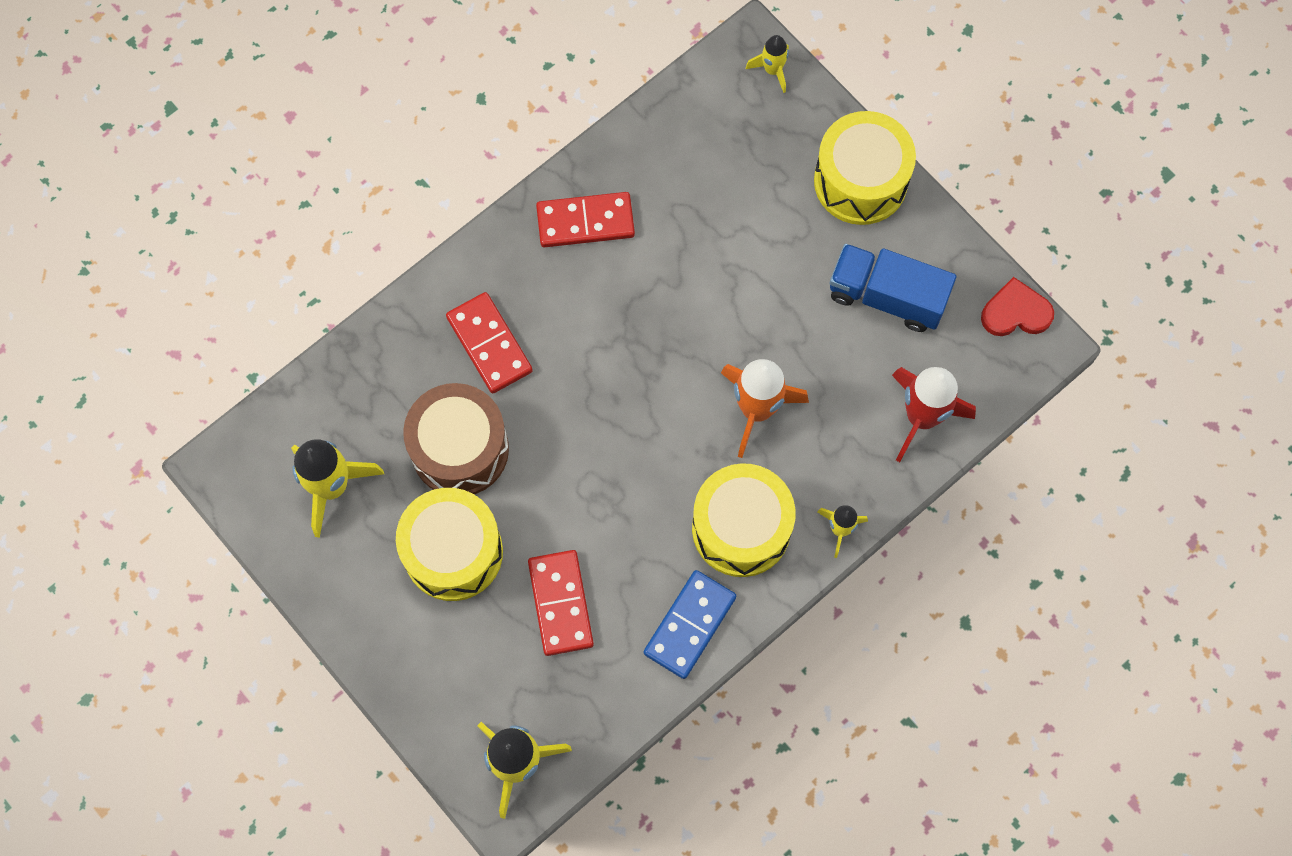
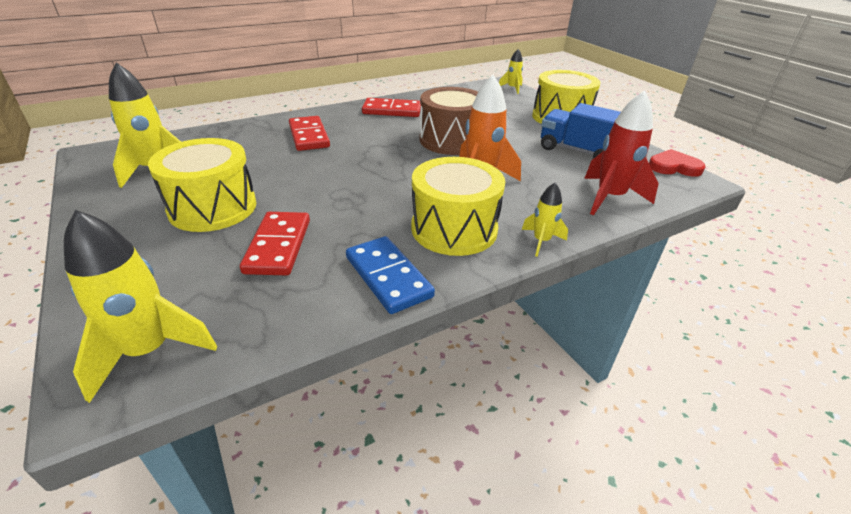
camera: 10 degrees right, 35 degrees down
(460, 449) = (258, 167): brown drum -> brown drum (451, 140)
(690, 625) = (388, 277): blue domino -> blue domino turned 75 degrees counterclockwise

